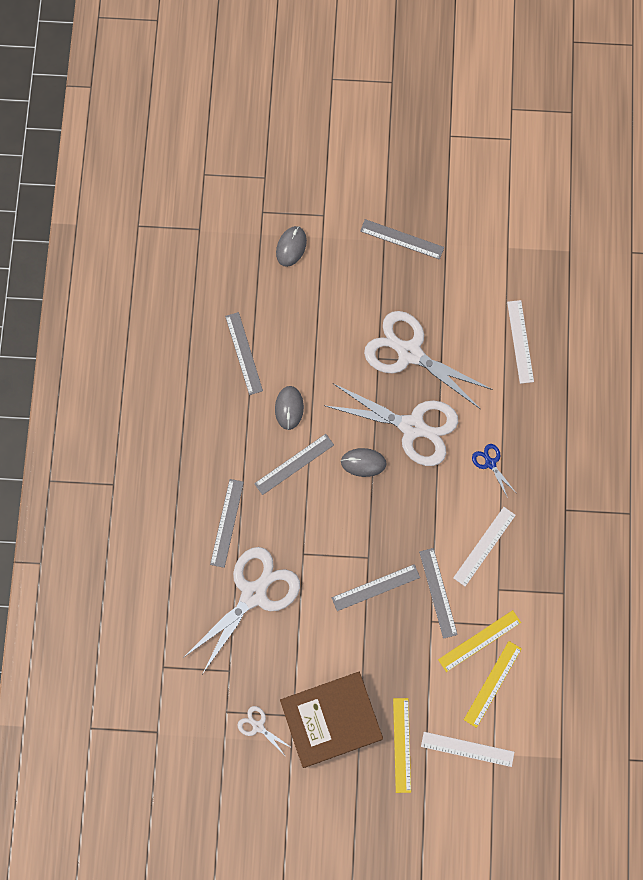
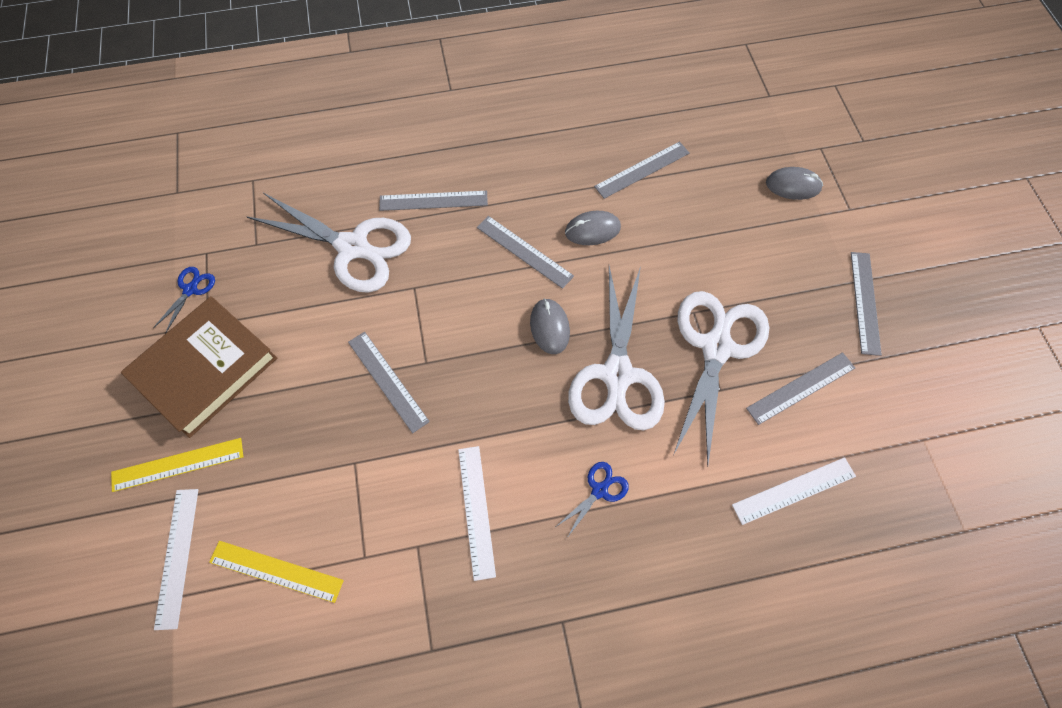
camera: 75 degrees right, 10 degrees down
(258, 726) = (190, 290): white scissors -> blue scissors
(331, 720) = (205, 369): brown book -> brown book turned 75 degrees clockwise
(438, 593) = (396, 462): grey ruler -> grey ruler (801, 388)
(479, 641) = (336, 537): yellow ruler -> none
(484, 546) = (476, 511): white ruler -> white ruler turned 60 degrees clockwise

